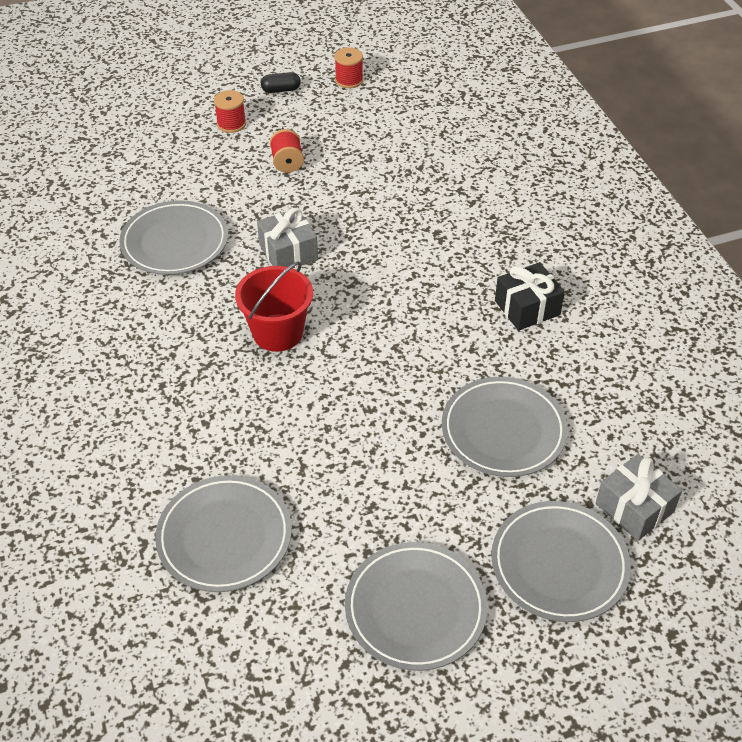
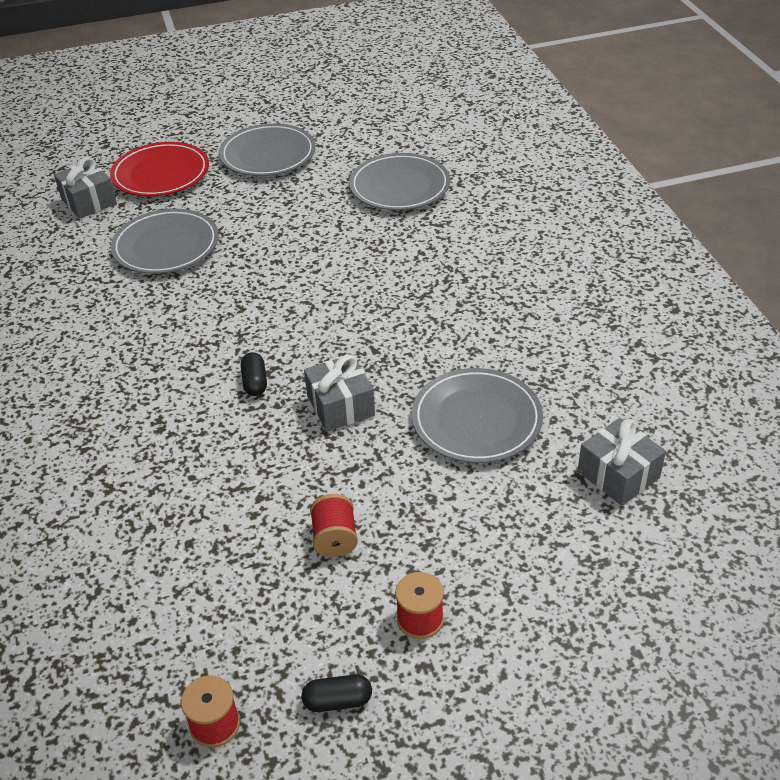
camera: 175 degrees left, 5 degrees down
(75, 204) = (618, 474): none -> grey gift
(277, 333) = (355, 322): red bucket -> none
(366, 271) = (255, 382): none -> black capsule
(527, 308) = (96, 343): black gift -> none
(559, 564) = (161, 174): grey plate -> red plate

